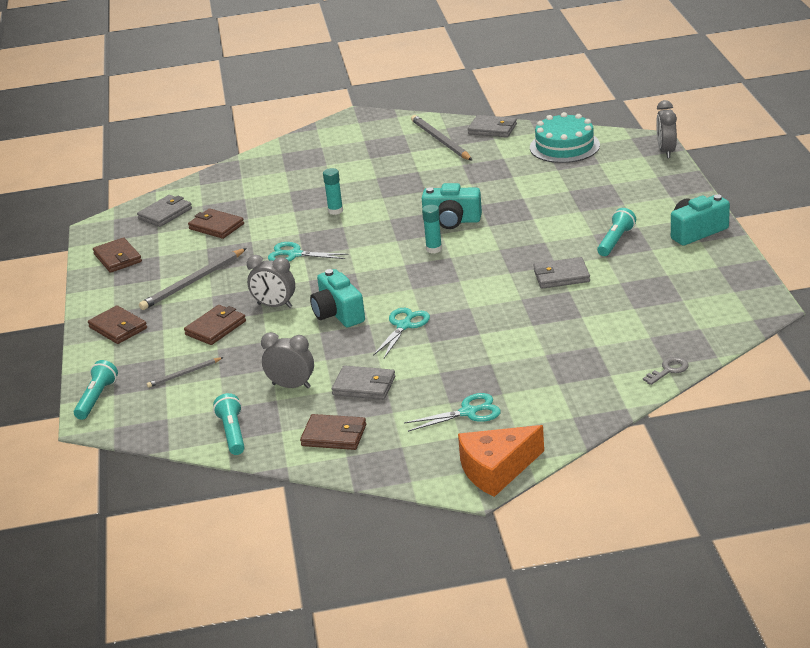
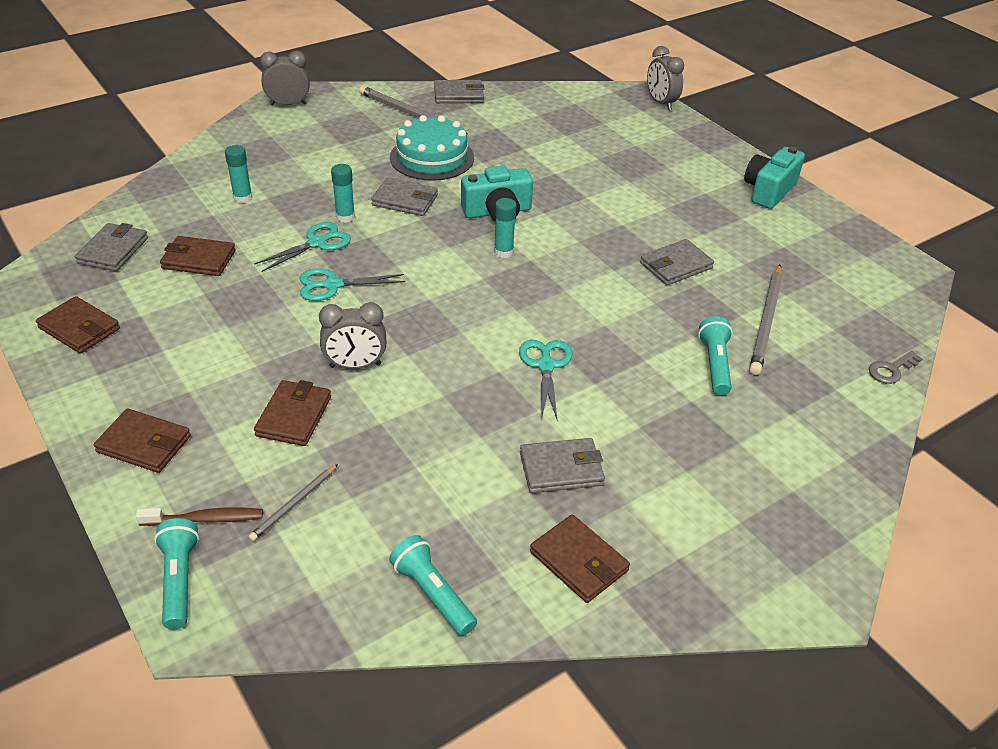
camera: 30 degrees left, 10 degrees up
(129, 372) = (205, 519): none -> brown toothbrush
(193, 282) = (216, 348): grey pencil -> grey pencil (766, 321)
(272, 189) = (242, 198): none -> turquoise glue stick
(291, 386) = (463, 490): grey clock -> grey clock (288, 104)
(334, 435) = (579, 561): brown wallet -> brown wallet turned 60 degrees clockwise
(338, 313) = (449, 363): turquoise camera -> none
(388, 204) = (405, 200): none -> grey wallet
(468, 412) = (722, 481): turquoise scissors -> turquoise scissors (317, 243)
(496, 470) = (826, 565): orange cheese -> none
(564, 146) = (552, 107): turquoise cake -> turquoise cake (432, 157)
(615, 241) = (697, 213): turquoise flashlight -> turquoise flashlight (715, 365)
(668, 370) = (891, 370): grey key -> grey key turned 150 degrees counterclockwise

